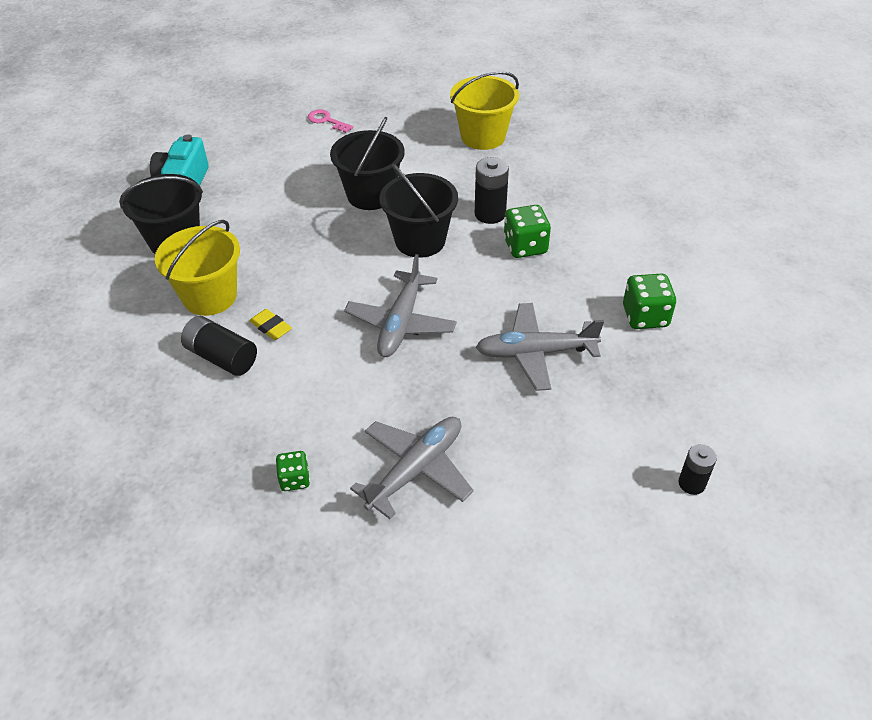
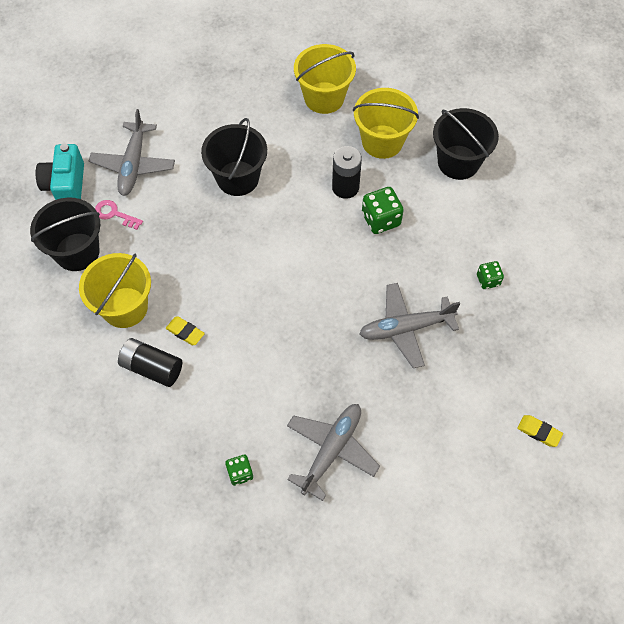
camera: 10 degrees left, 15 degrees up
(326, 121) = (178, 94): pink key -> pink key (114, 214)
(401, 323) = (292, 314): grey plane -> grey plane (133, 165)
(420, 240) = (291, 224): black bucket -> black bucket (458, 162)
(540, 178) = (382, 142): none -> yellow bucket
(645, 316) = (488, 280): green dice -> green dice, size x0.61
(691, 483) = (539, 432): black battery -> yellow eraser

